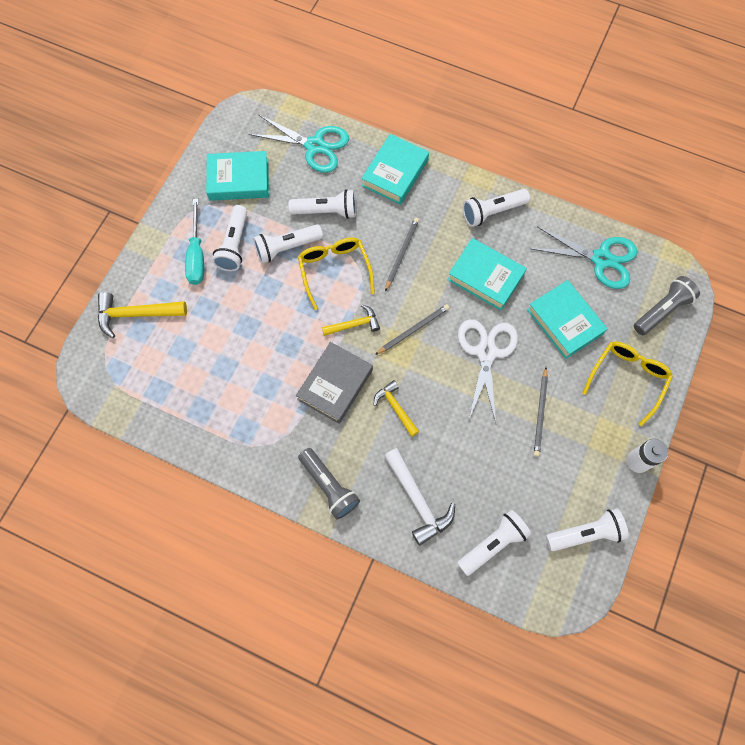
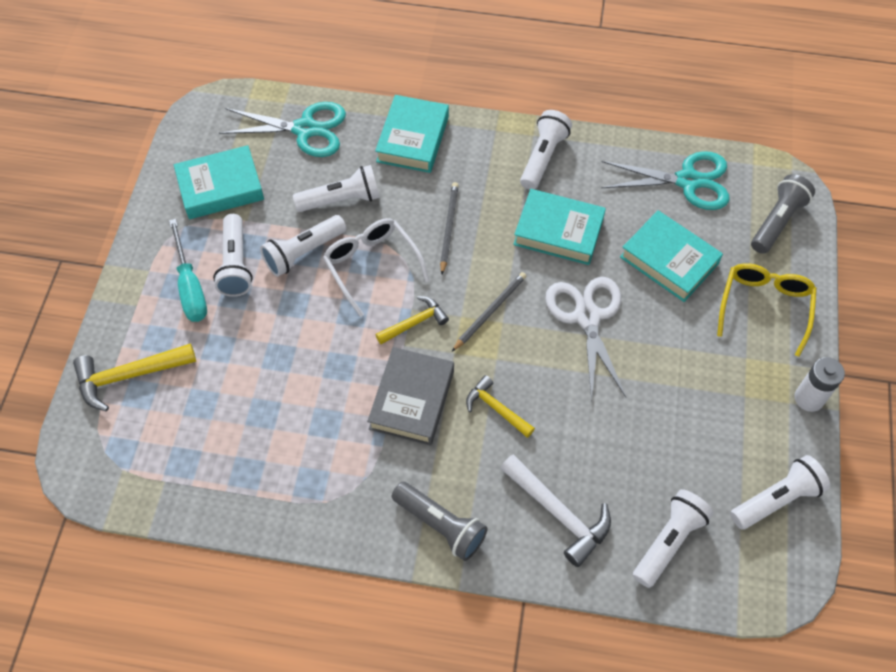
camera: 15 degrees left, 10 degrees down
(334, 270) = (371, 265): yellow glasses -> white glasses
(492, 212) = (543, 157): white flashlight -> white flashlight turned 150 degrees clockwise
(540, 413) = (675, 371): grey pencil -> none

